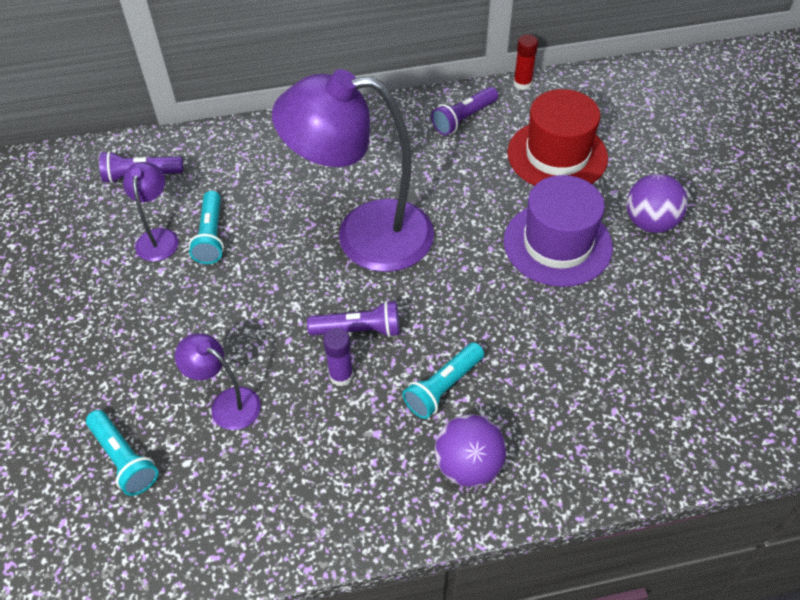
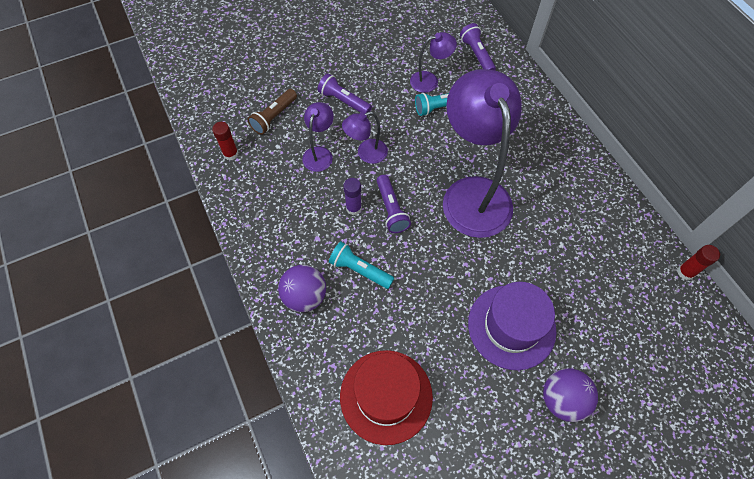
camera: 75 degrees right, 10 degrees up
(124, 459) = (274, 117): turquoise flashlight -> brown flashlight
(171, 540) = (231, 154): none -> red glue stick
(253, 341) = (366, 154): none -> purple lamp
(463, 119) = (620, 234): purple flashlight -> purple flashlight (343, 101)
(557, 155) = (610, 313): red hat -> red hat (386, 396)

